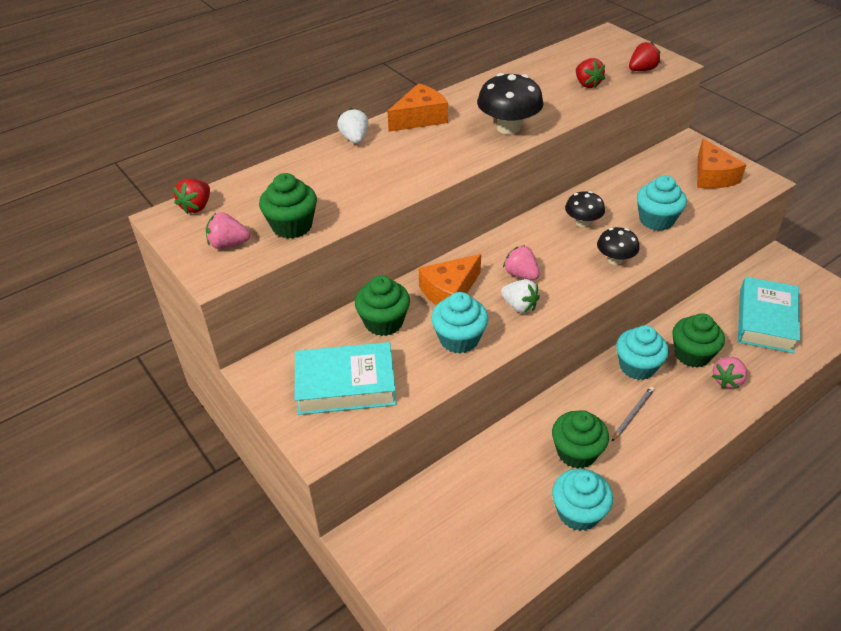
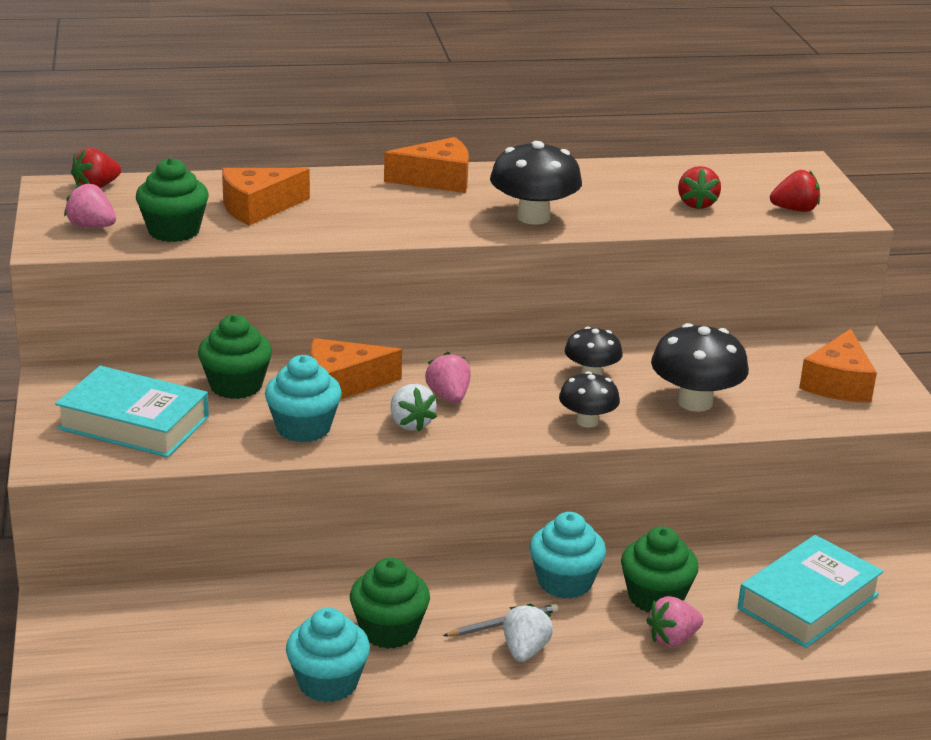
camera: 25 degrees right, 15 degrees down
(329, 183) = (258, 208): none -> orange cheese
(354, 139) = (336, 177): white strawberry -> white strawberry (525, 650)
(656, 220) = (695, 402): turquoise cupcake -> black mushroom

